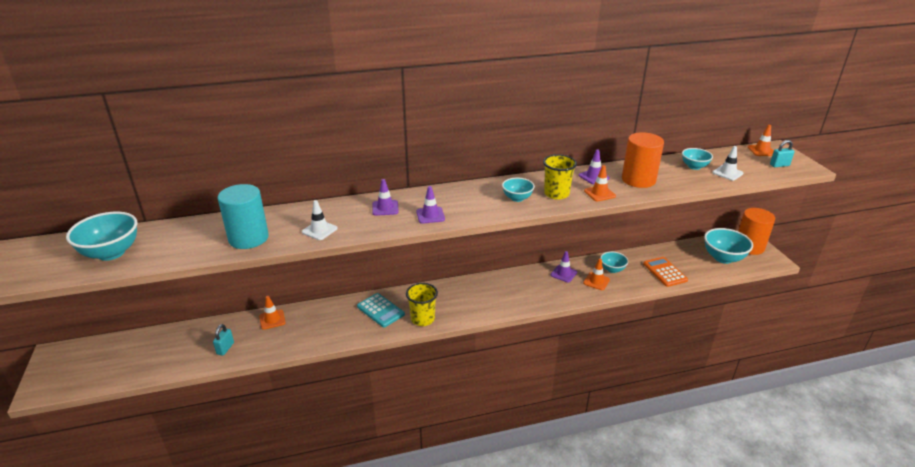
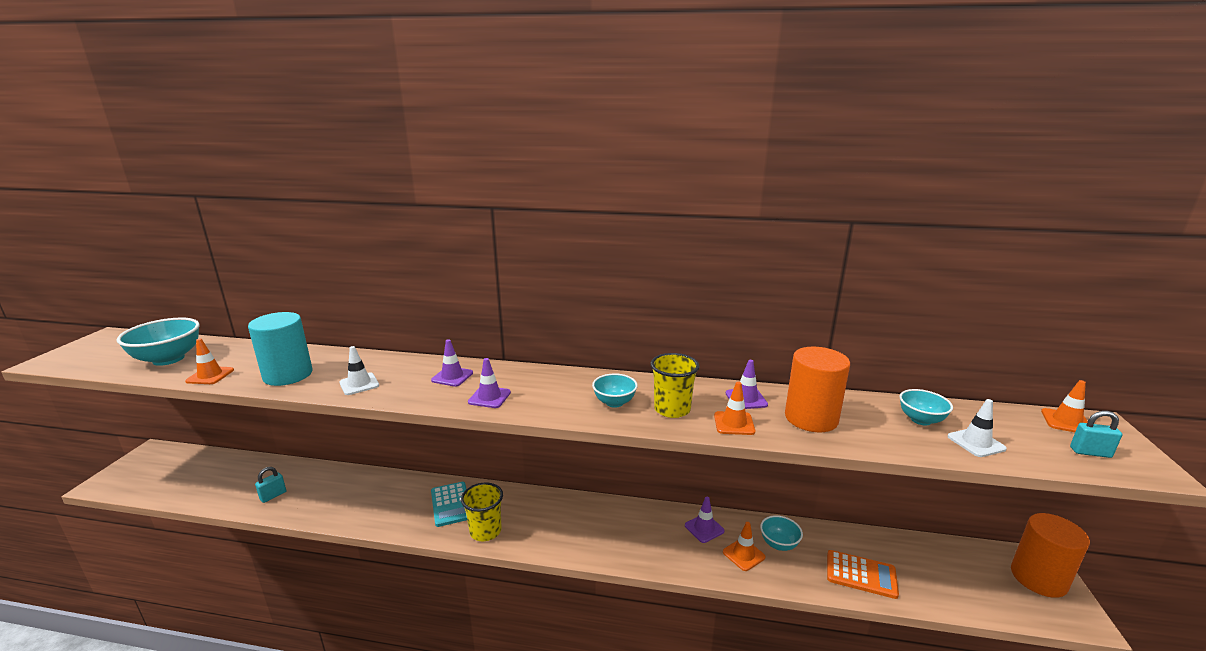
camera: 25 degrees right, 10 degrees down
(272, 319) = (342, 478): orange traffic cone -> orange traffic cone (210, 376)
(665, 272) = (861, 574): orange calculator -> orange calculator turned 105 degrees clockwise
(723, 258) = (978, 583): turquoise bowl -> none

